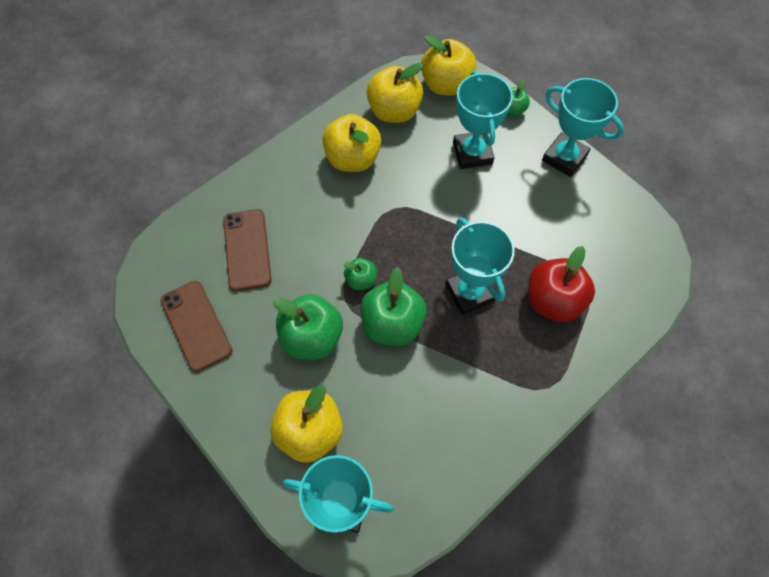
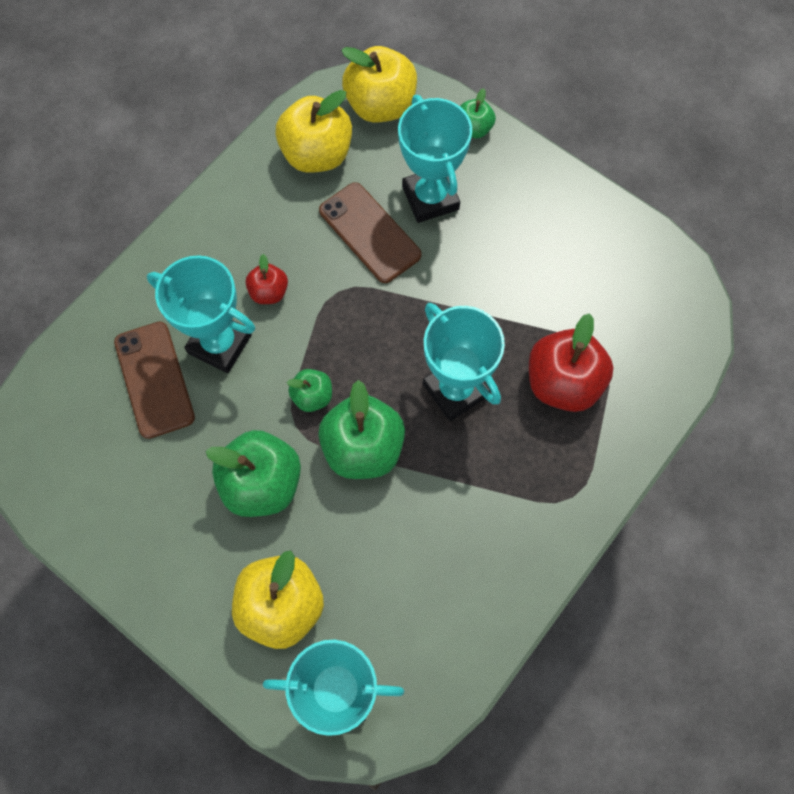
camera: 10 degrees left, 5 degrees up
(196, 325) = (107, 493): brown phone -> brown phone (369, 233)
(342, 201) = (269, 292): none -> red apple
(352, 159) = (272, 230): yellow apple -> none
(564, 158) = (551, 186): turquoise trophy -> turquoise trophy (220, 344)

